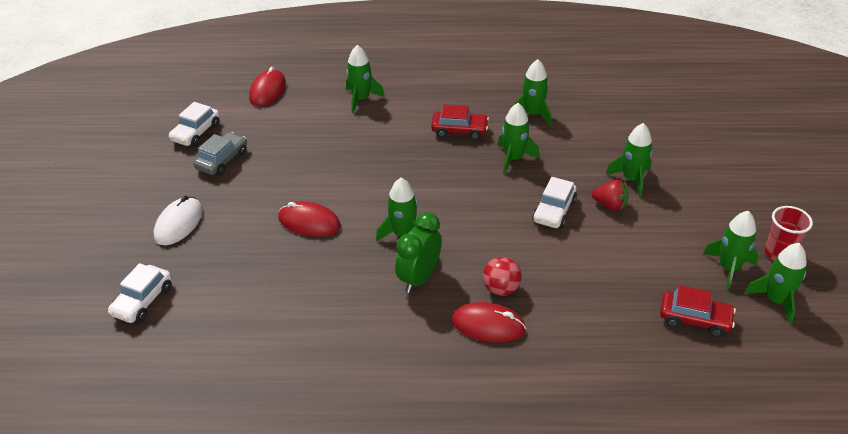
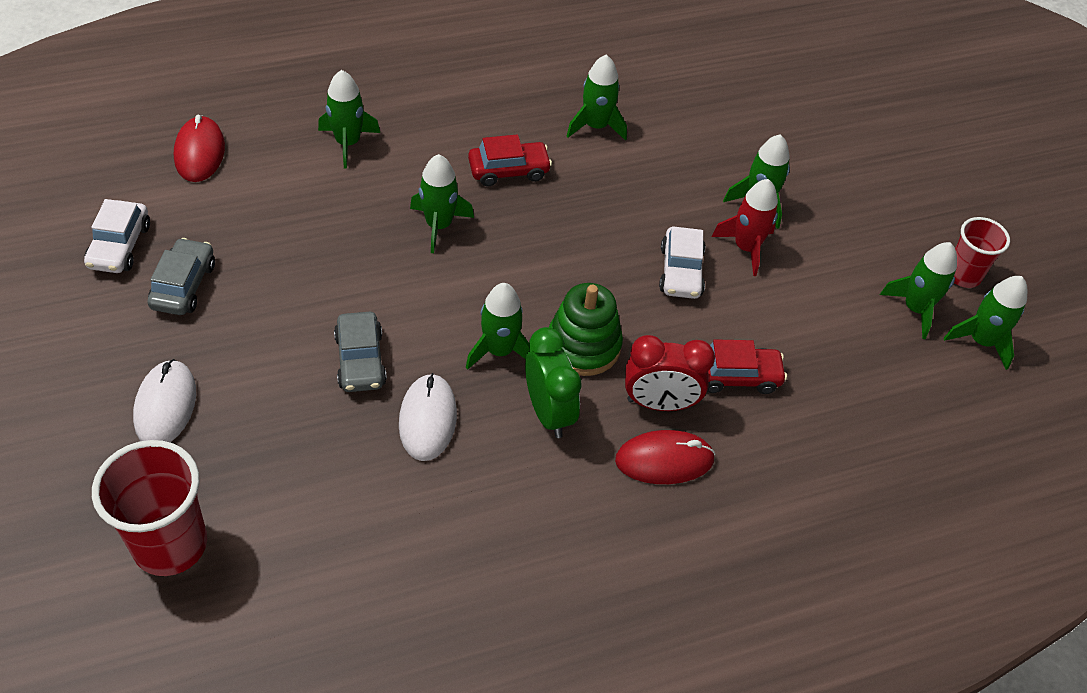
camera: 25 degrees left, 10 degrees up
(143, 301) = (170, 544): white car -> red cup
(309, 222) = (360, 360): red mouse -> grey car
(336, 265) = (427, 419): none -> white mouse
(419, 278) = (548, 412): green clock -> green clock turned 150 degrees clockwise
(462, 243) = (583, 346): none -> green stacking toy
(501, 289) = (659, 403): red ball -> red clock
(513, 159) = (598, 201): green rocket -> green rocket (439, 225)
(610, 205) = (746, 248): red strawberry -> red rocket
(694, 319) = (902, 389): red car -> red car (736, 376)

